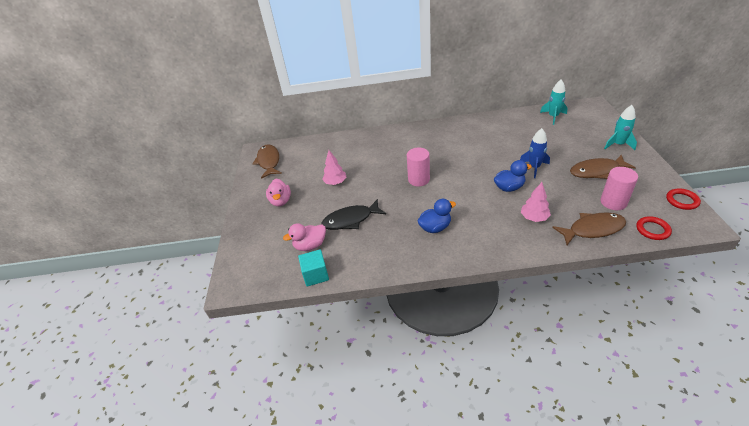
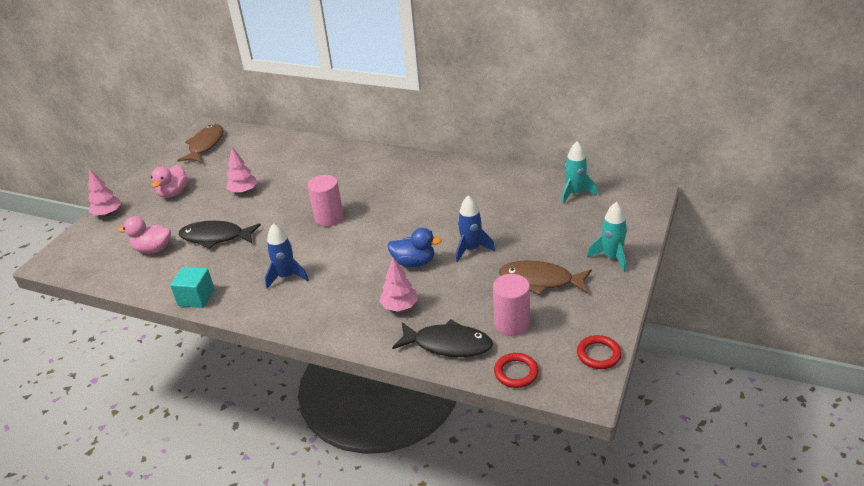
camera: 25 degrees right, 5 degrees down
(241, 233) = (108, 214): none -> pink tree
(316, 275) = (128, 280): turquoise cube -> turquoise cube (196, 297)
(435, 227) = (286, 277): blue duck -> blue rocket
(593, 229) = (448, 344): brown fish -> black fish

